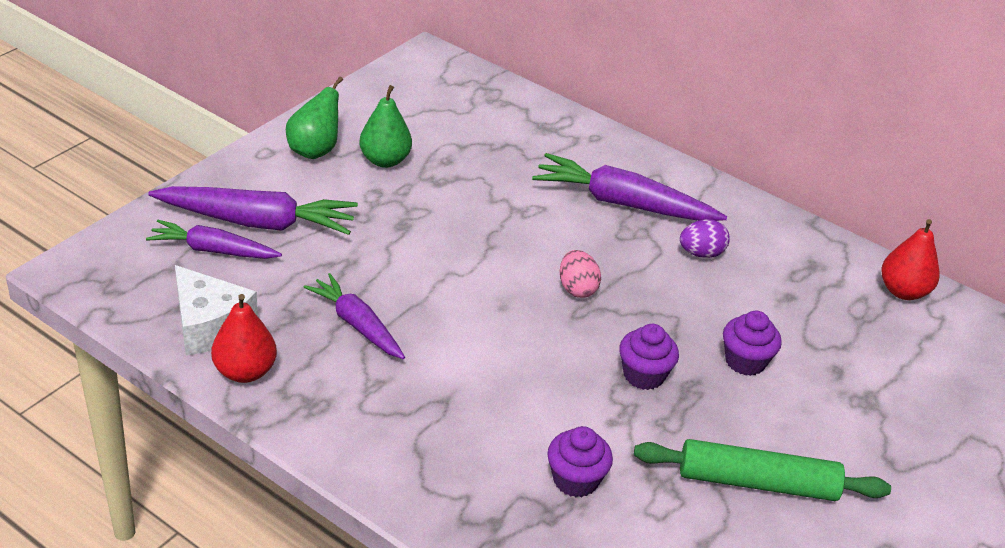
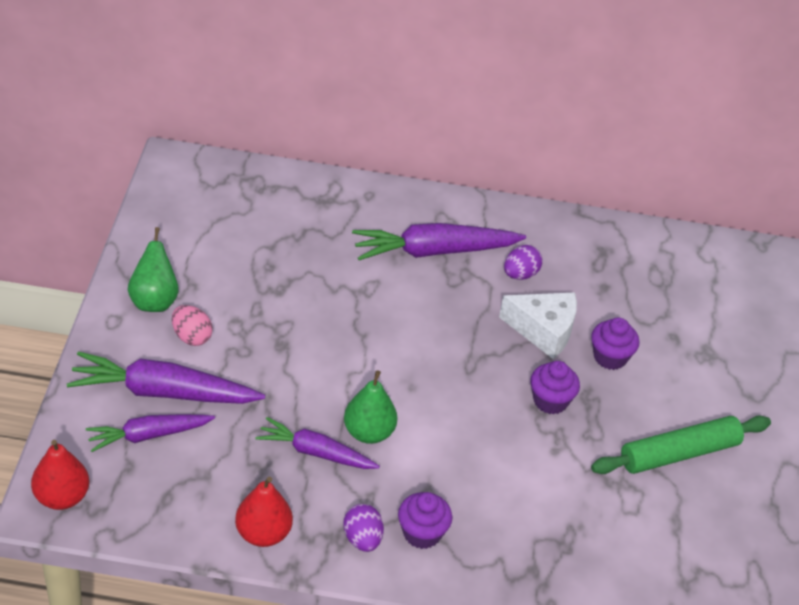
camera: 30 degrees left, 5 degrees up
(209, 325) = (202, 505): white cheese -> white cheese (543, 330)
(258, 222) = (163, 392): purple carrot -> purple carrot turned 150 degrees counterclockwise
(337, 417) = (362, 539): none -> purple egg
(385, 160) = (220, 287): green pear -> green pear (369, 433)
(575, 480) = (562, 509): purple cupcake -> purple cupcake (422, 533)
(577, 288) = (453, 346): pink egg -> pink egg (191, 337)
(903, 291) = (676, 248): red pear -> red pear (62, 497)

